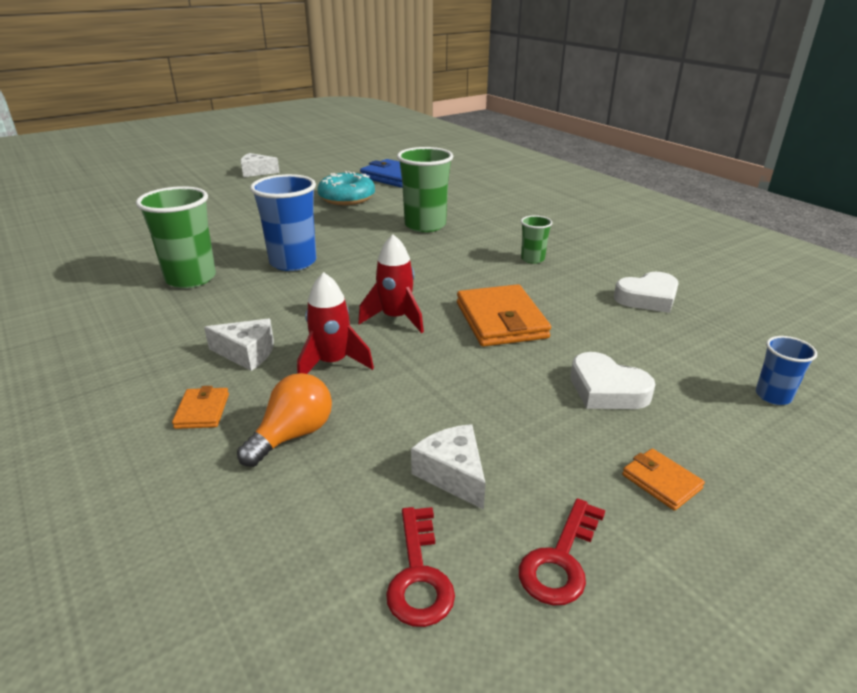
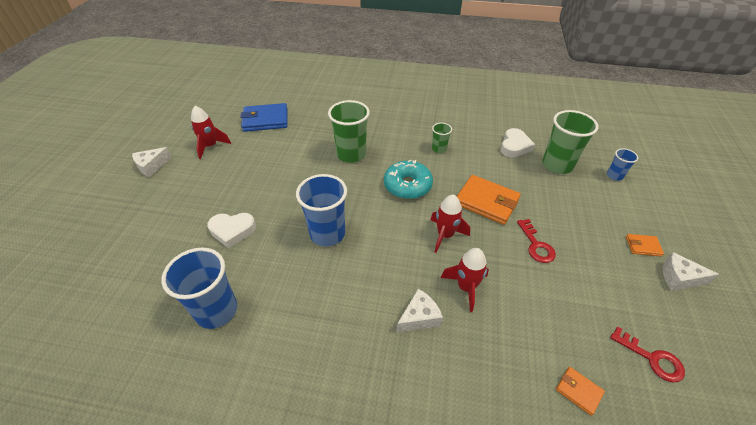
camera: 45 degrees left, 15 degrees up
(132, 261) = (217, 311): none -> blue cup
(190, 278) = (288, 293): green cup -> green cup (557, 165)
(202, 411) = (463, 370): orange wallet -> orange wallet (578, 391)
(293, 435) = (520, 343): orange light bulb -> none
(318, 177) = (210, 146): none -> red rocket
(347, 198) = (267, 157): turquoise donut -> turquoise donut (407, 185)
(453, 474) = (595, 303): white cheese -> white cheese (679, 278)
(560, 560) = (668, 308): red key -> red key (536, 245)
(606, 389) = (573, 213): white heart -> white heart (232, 231)

